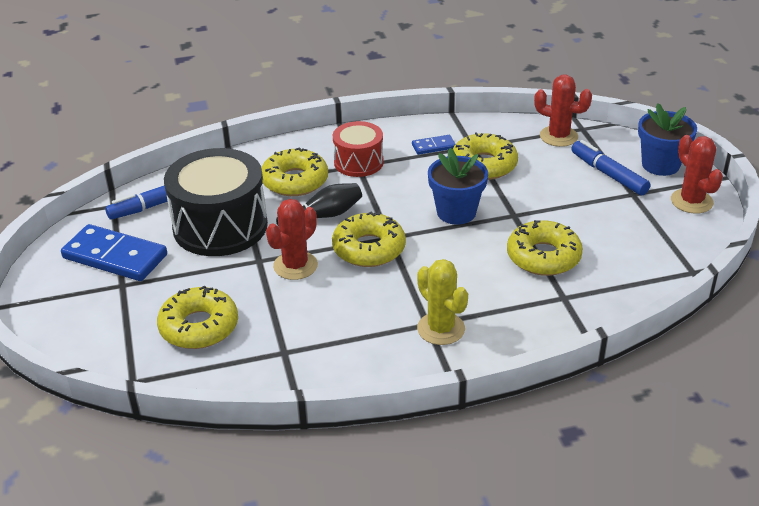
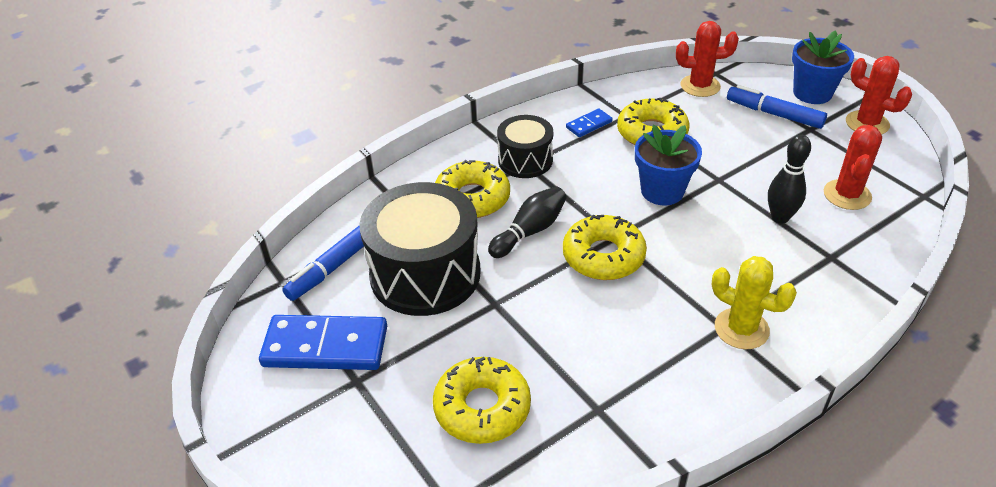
camera: 20 degrees left, 5 degrees up
(295, 266) = (540, 299): red cactus -> red cactus (847, 195)
(358, 162) = (525, 160): red drum -> black drum
(543, 257) = (780, 217): yellow donut -> black bowling pin

